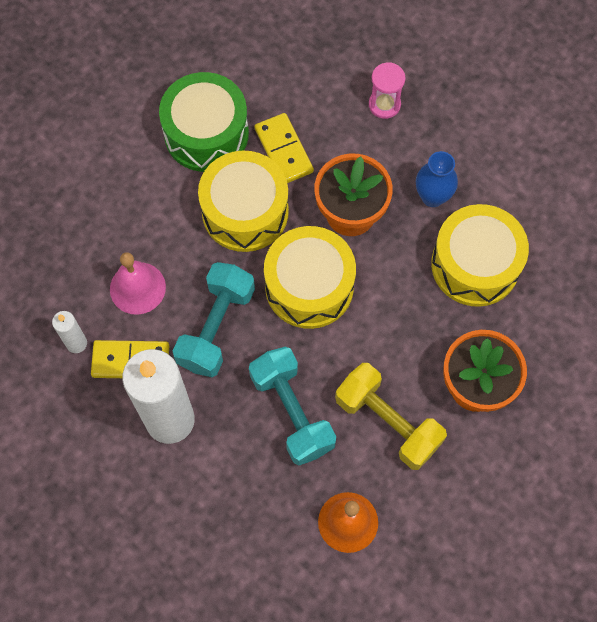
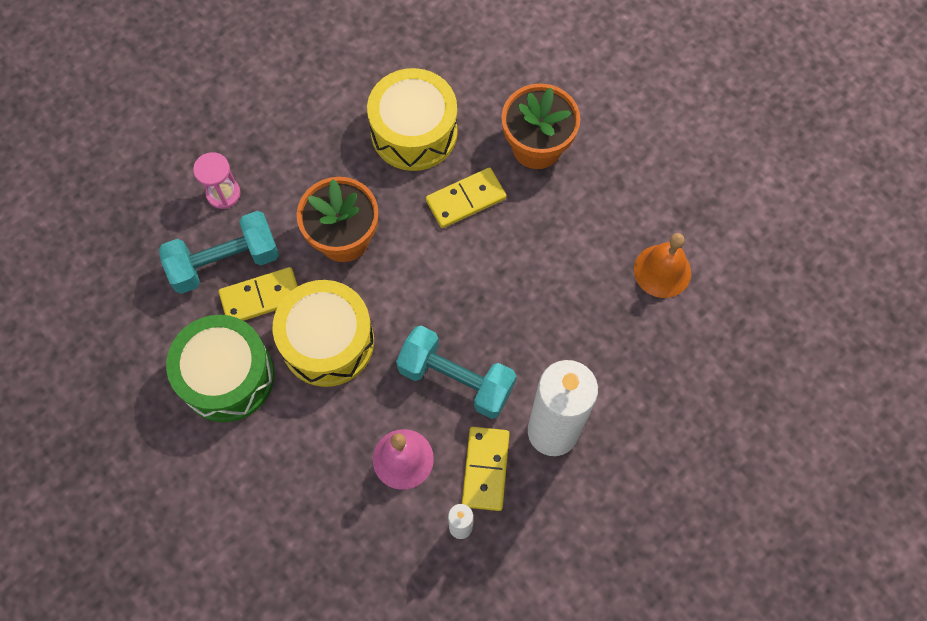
camera: 85 degrees left, 0 degrees up
(292, 412) = (551, 312): turquoise dumbbell -> turquoise dumbbell (225, 262)
(309, 286) = (420, 285): yellow drum -> none
(388, 422) = (567, 226): yellow dumbbell -> none
(405, 321) = (466, 199): none -> yellow domino
(432, 197) = (336, 160): blue vase -> none

